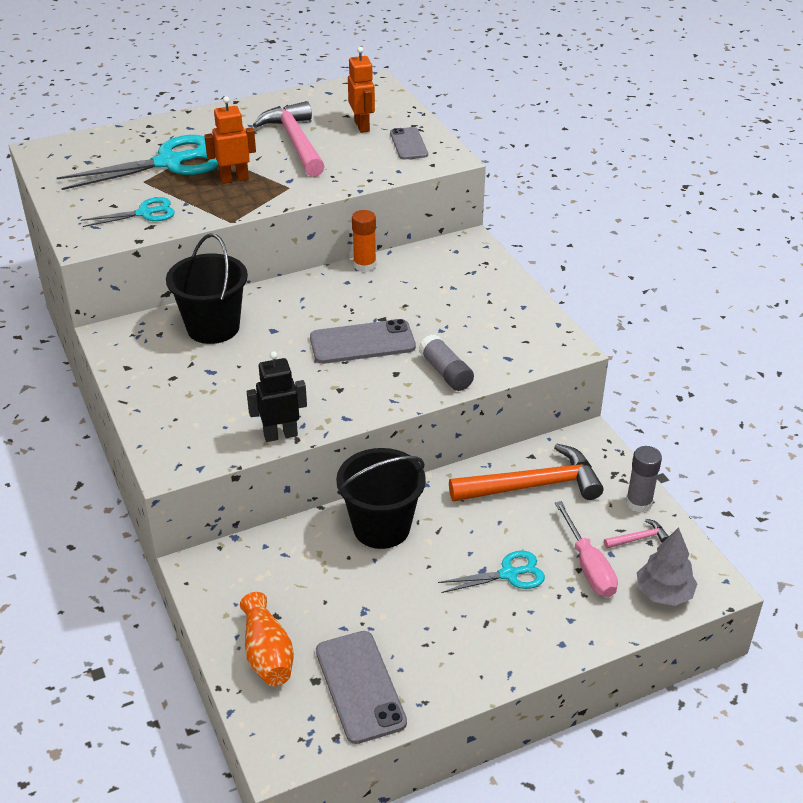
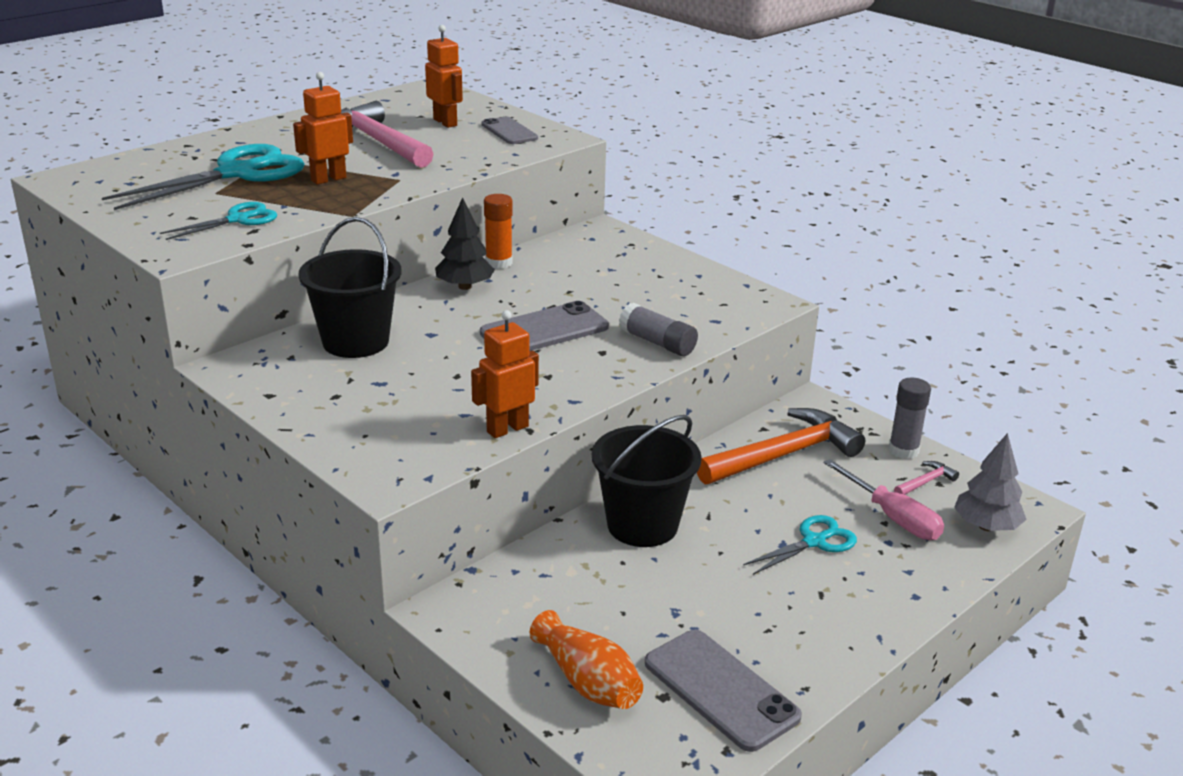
camera: 20 degrees left, 10 degrees down
(280, 435) = (507, 429): black robot -> orange robot
(324, 286) = (465, 286): none -> black tree

